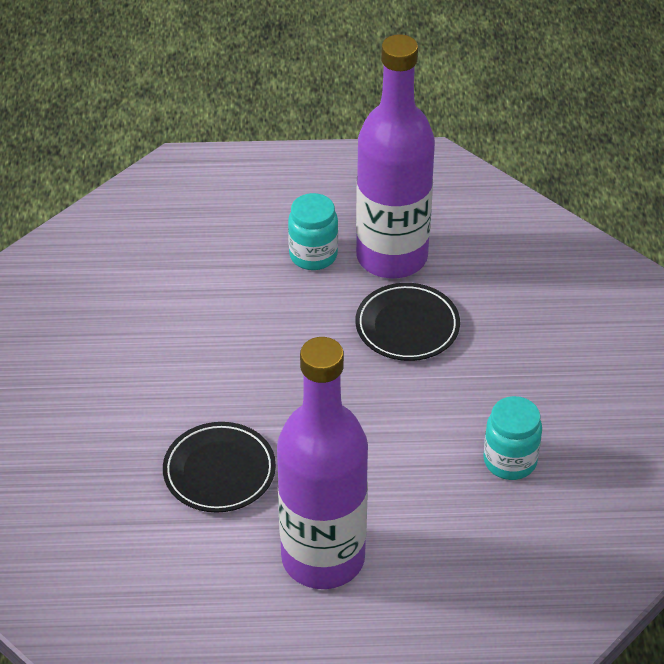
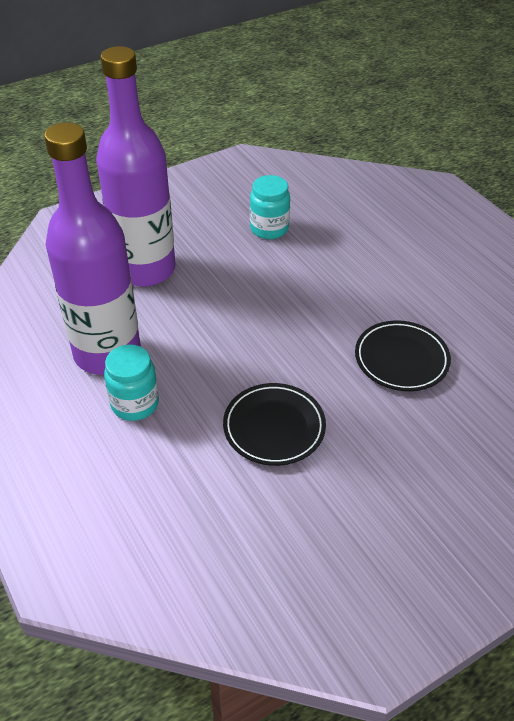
camera: 120 degrees left, 0 degrees up
(323, 558) = (418, 280): purple bottle -> purple bottle (145, 269)
(407, 326) = (181, 316): black plate -> black plate (274, 427)

